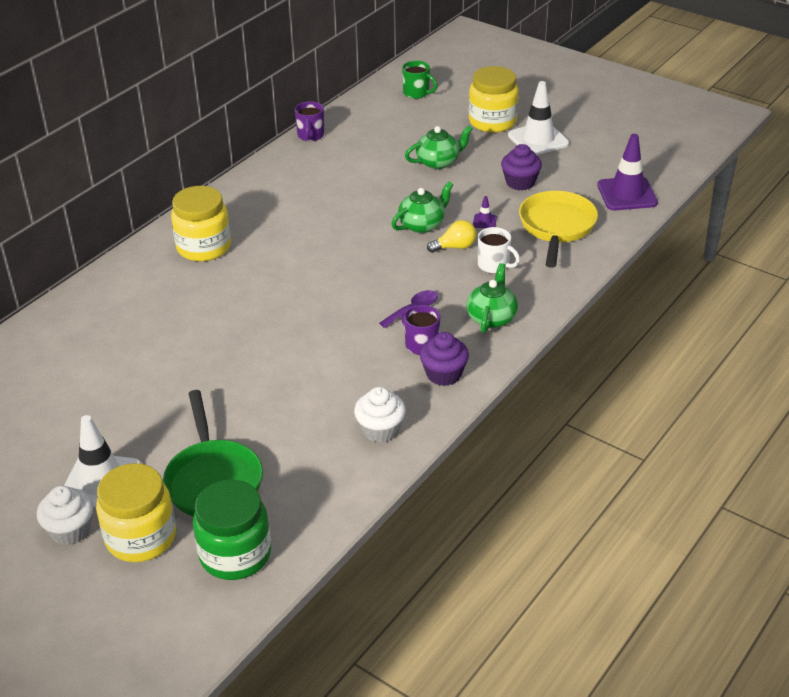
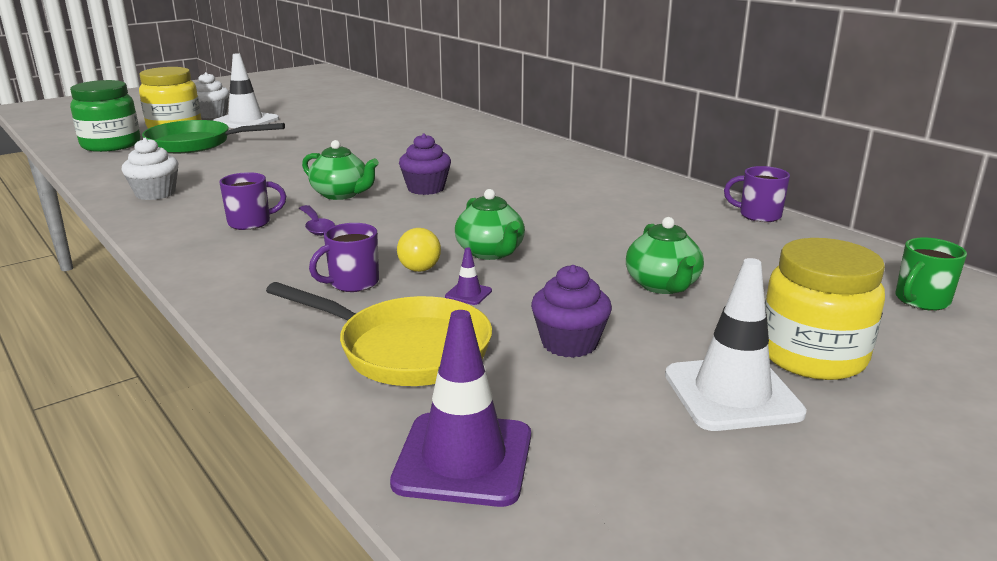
camera: 105 degrees right, 15 degrees down
(204, 247) = (521, 157): yellow jar -> none
(444, 374) = (187, 226): purple cupcake -> purple cupcake (426, 188)
(491, 318) = (245, 264): green teapot -> green teapot (341, 194)
(494, 265) = (352, 283): white mug -> purple mug

